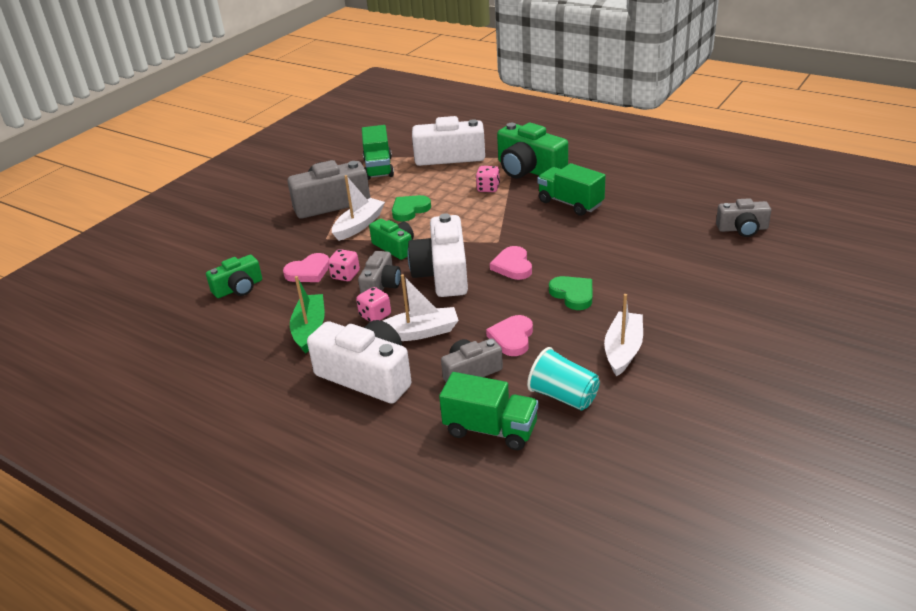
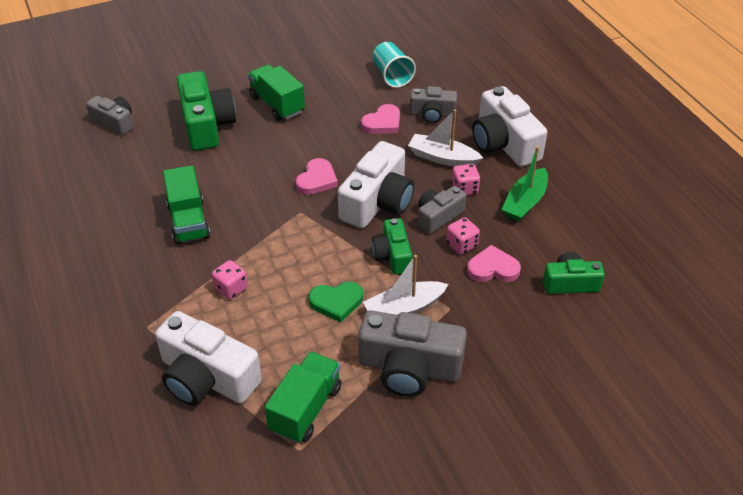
camera: 150 degrees left, 10 degrees up
(490, 429) = (452, 78): green truck -> green truck (277, 104)
(529, 169) = (160, 294): green camera -> green camera (206, 125)
(573, 294) = (305, 133): green heart -> none
(623, 350) = (324, 83): white boat -> none

